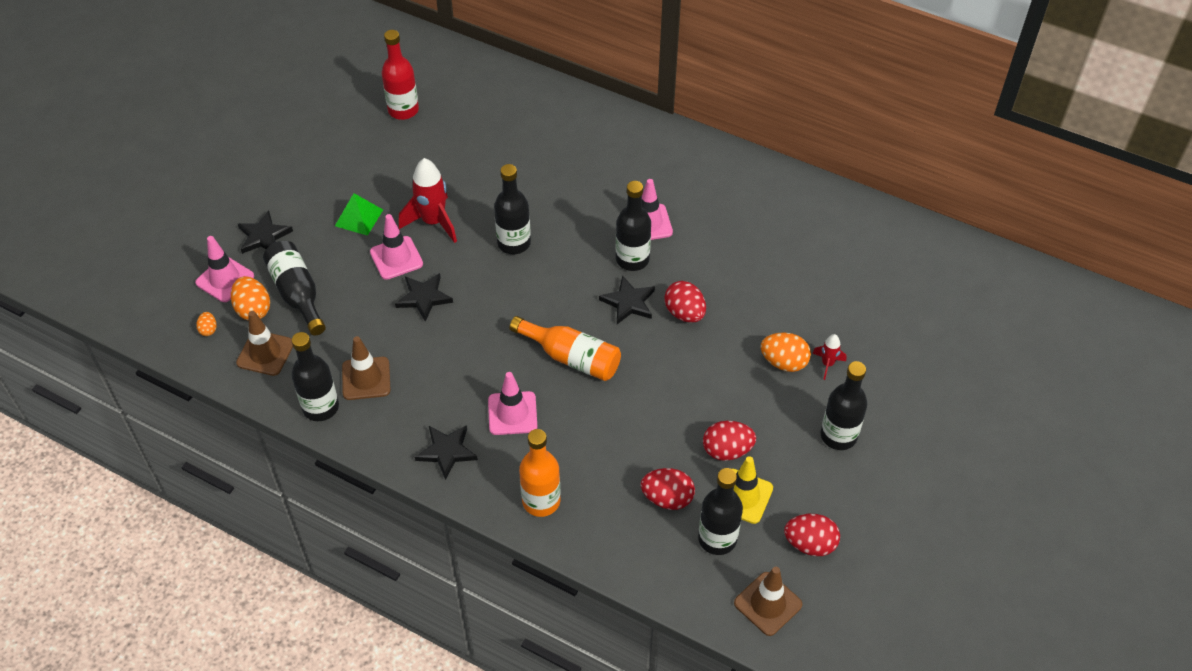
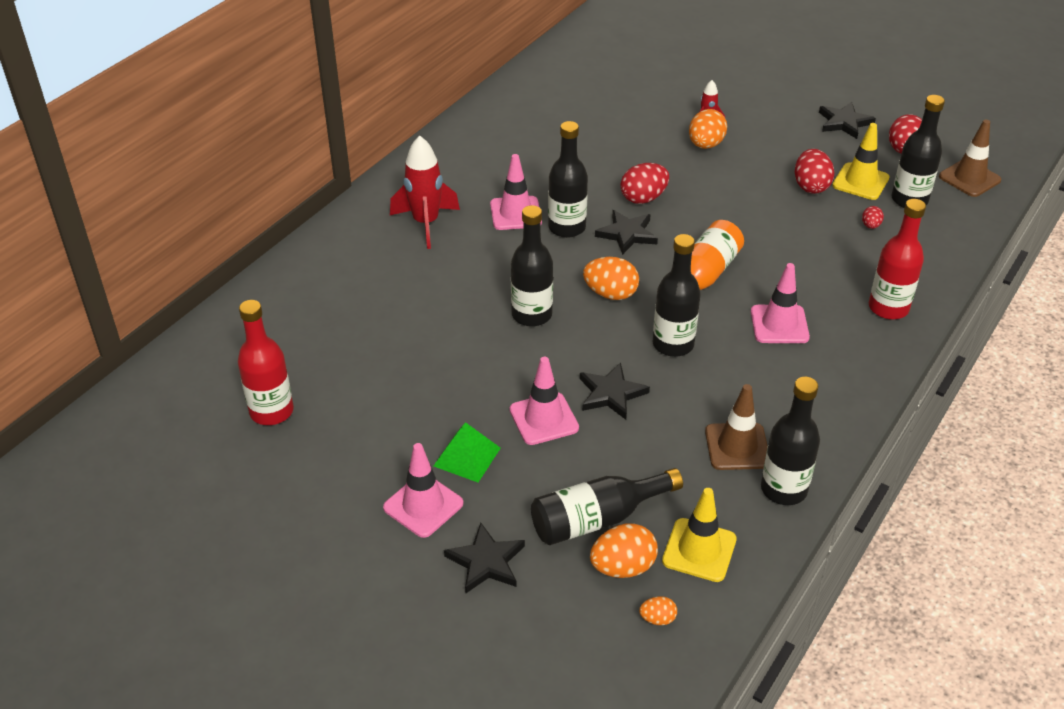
camera: 85 degrees left, 10 degrees down
(225, 279) = (564, 605): pink traffic cone -> pink traffic cone (423, 505)
(265, 353) = (699, 550): brown traffic cone -> yellow traffic cone
(433, 222) = (487, 384): red rocket -> red rocket (426, 223)
(447, 451) = (835, 377): black star -> black star (844, 122)
(541, 501) = (888, 308): orange bottle -> red bottle
(544, 293) = (610, 294): none -> orange egg
(667, 498) = (870, 226): red egg -> red egg, size x0.52
(838, 436) = (787, 124): black bottle -> black bottle (673, 344)

